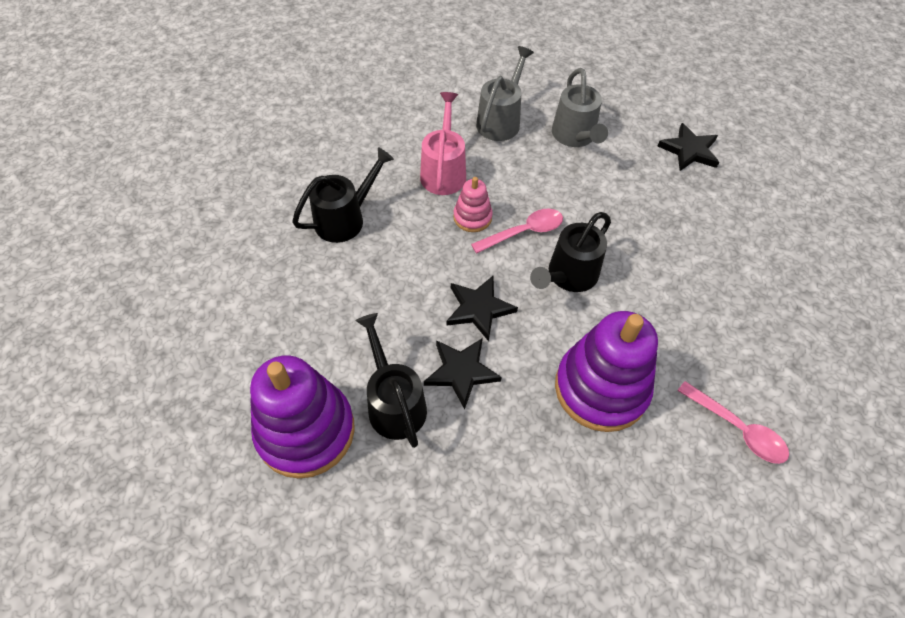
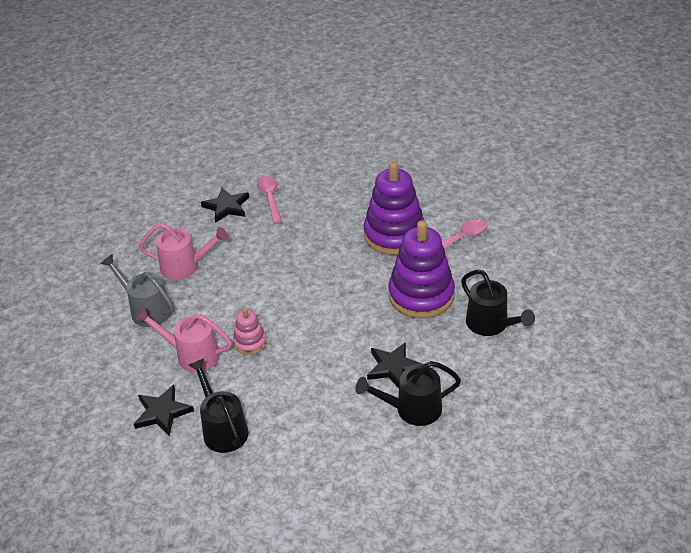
camera: 75 degrees left, 15 degrees down
(306, 431) = (426, 465): purple stacking toy -> purple stacking toy (394, 235)
(479, 309) = (341, 350): black star -> black star (162, 412)
(524, 232) = (275, 313): pink spoon -> pink spoon (270, 199)
(568, 276) = (325, 295): black watering can -> black watering can (491, 325)
(575, 137) = (186, 266): grey watering can -> pink watering can

